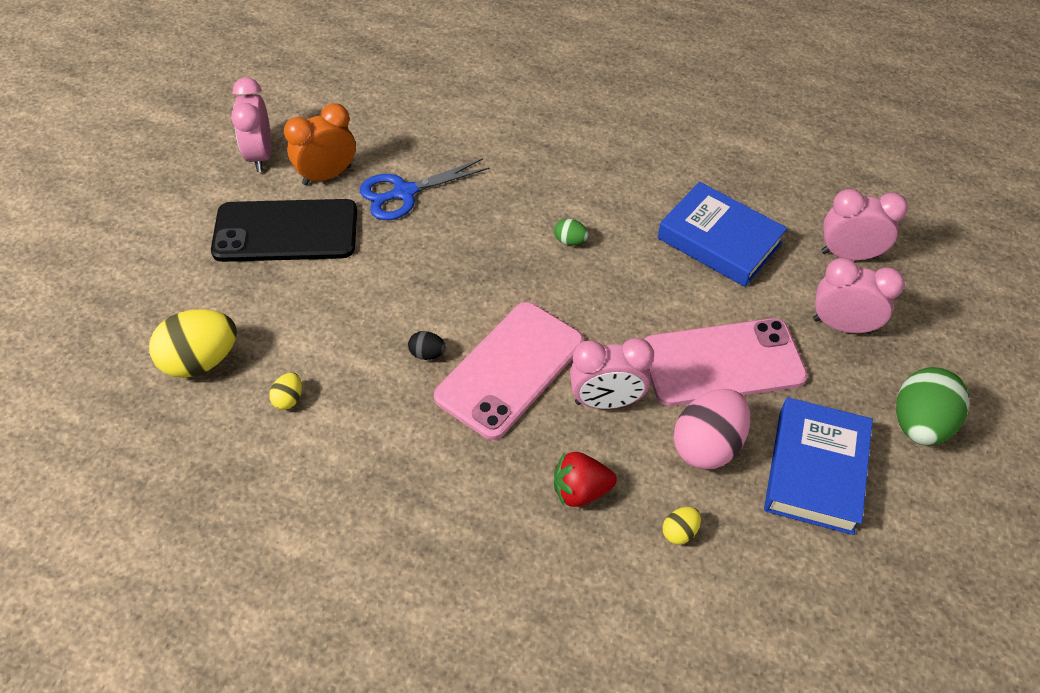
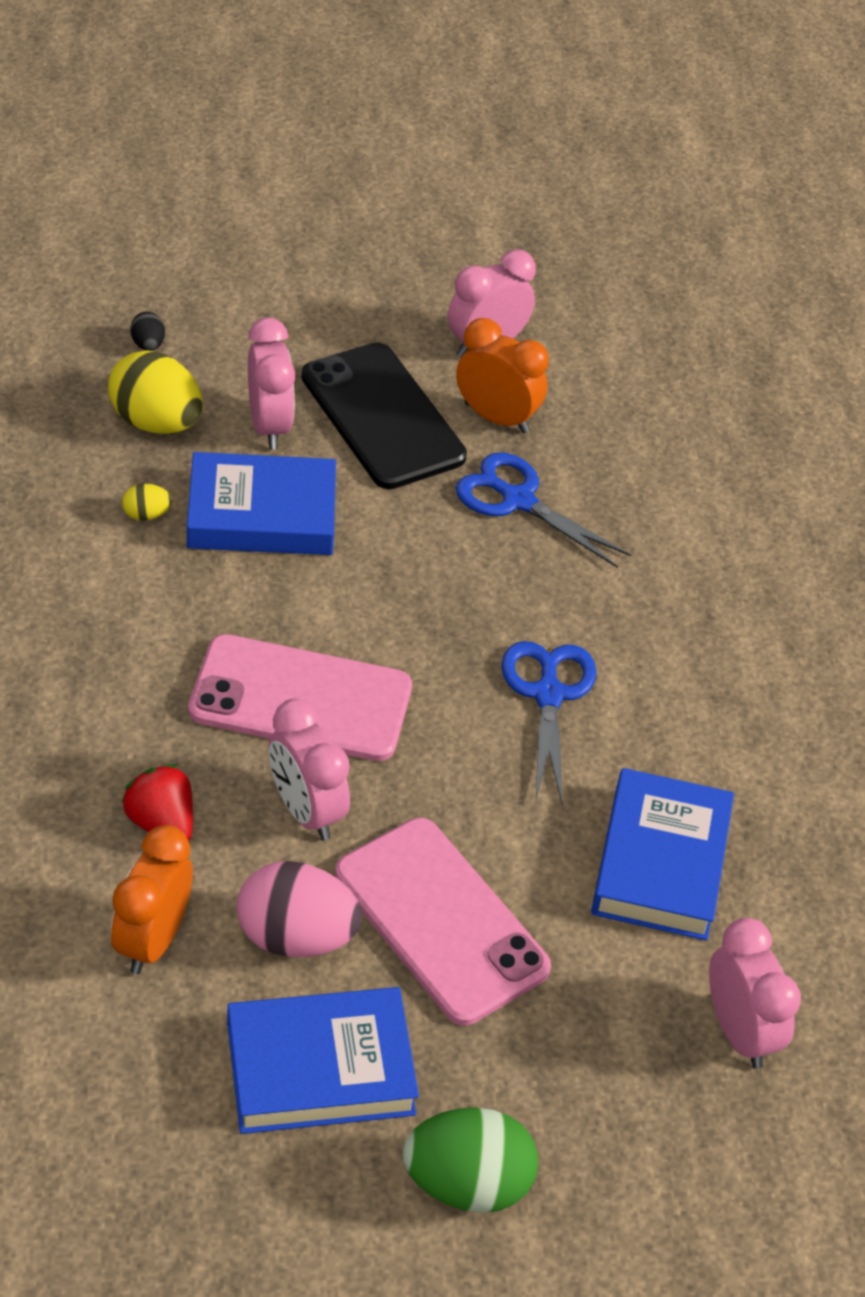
camera: 60 degrees right, 5 degrees down
(332, 330) = (261, 514): none -> blue book
(427, 354) = (278, 612): black egg -> black egg (148, 344)
(570, 241) = (548, 694): green egg -> blue scissors
(679, 532) = (153, 940): yellow egg -> orange clock
(842, 325) = (593, 1050): pink clock -> pink clock (269, 426)

